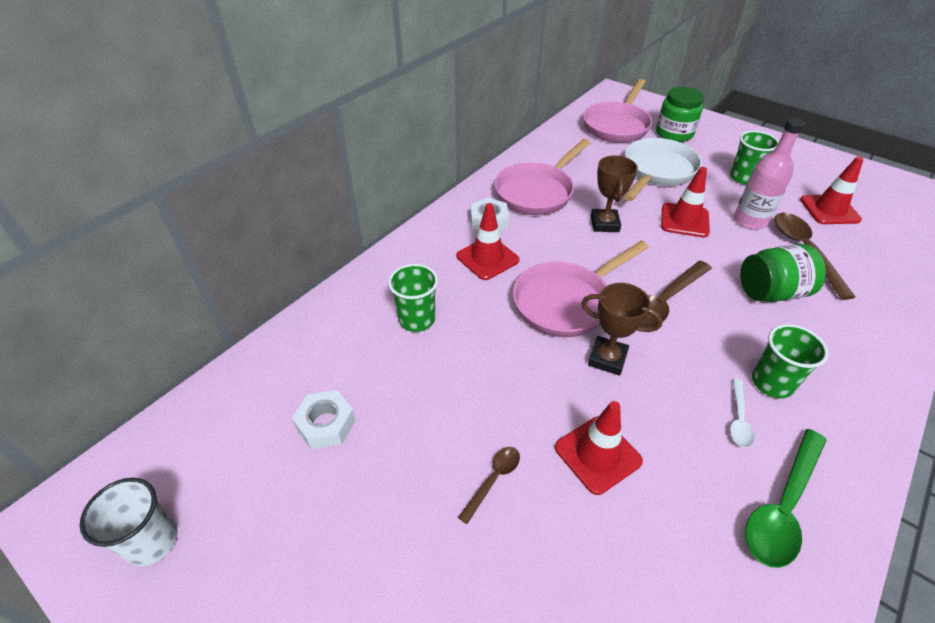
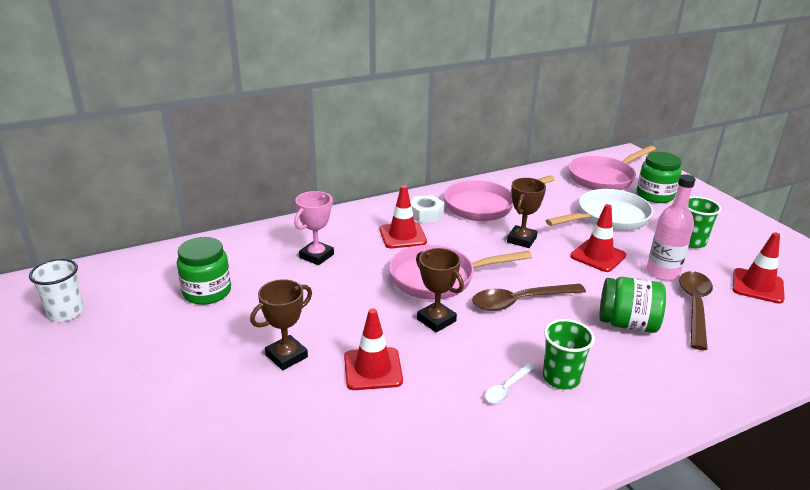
camera: 25 degrees right, 15 degrees down
(326, 424) = (207, 292): white nut -> green jar
(417, 319) = (316, 256): green cup -> pink trophy
(493, 480) = (286, 356): brown spoon -> brown trophy
(782, 506) = (487, 448): green spoon -> none

